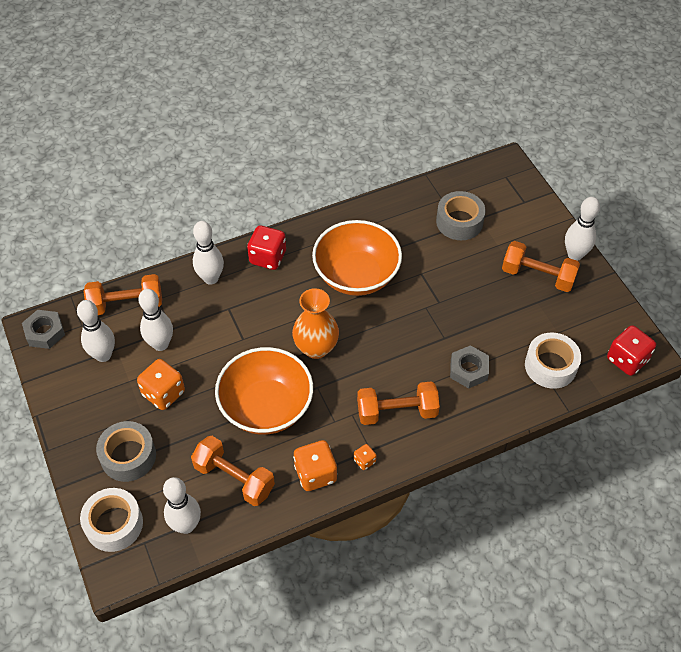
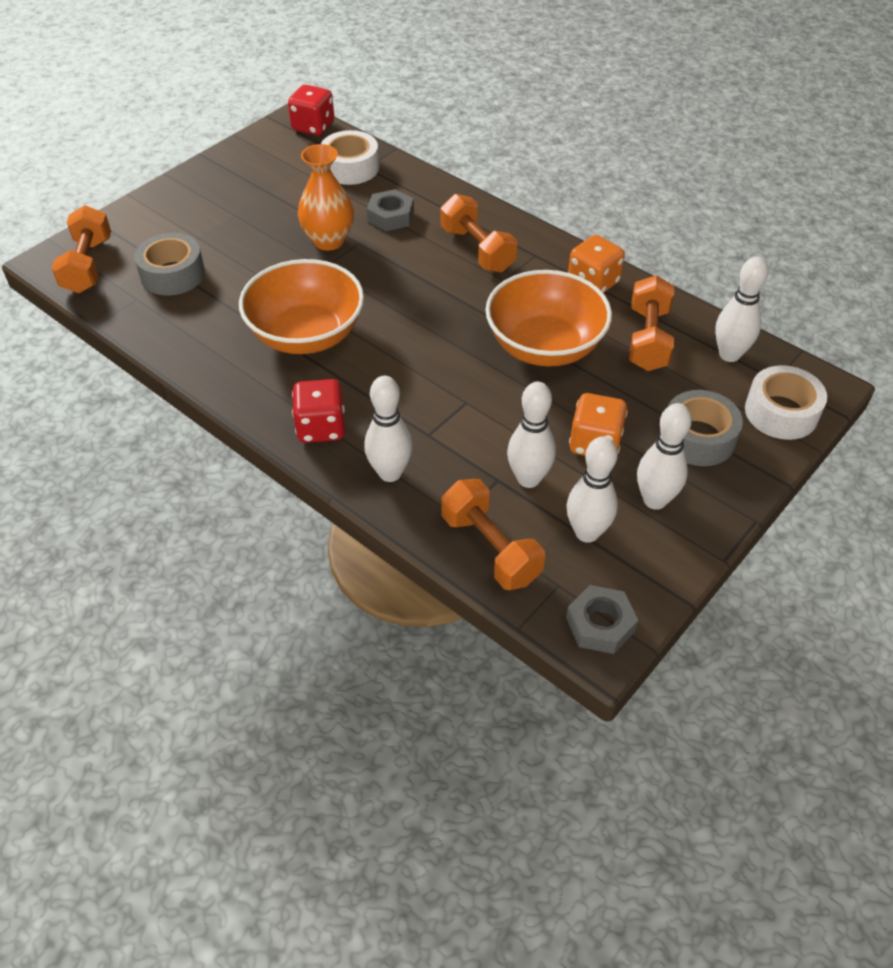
camera: 115 degrees left, 5 degrees down
(316, 348) = (437, 334): orange vase -> orange vase (329, 241)
(364, 461) = (551, 255): orange dice -> none
(537, 276) = (232, 199): orange dumbbell -> orange dumbbell (88, 265)
(575, 255) = (186, 181): white bowling pin -> white bowling pin (655, 500)

